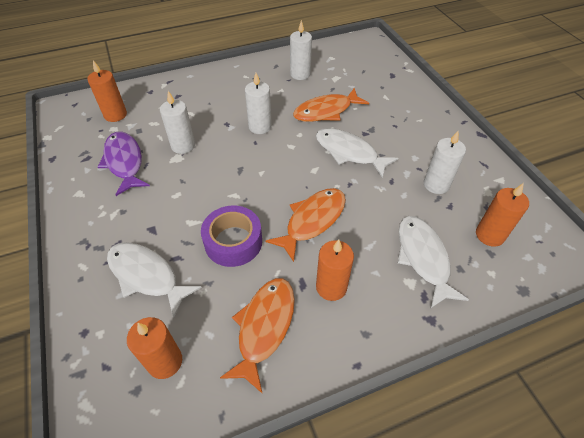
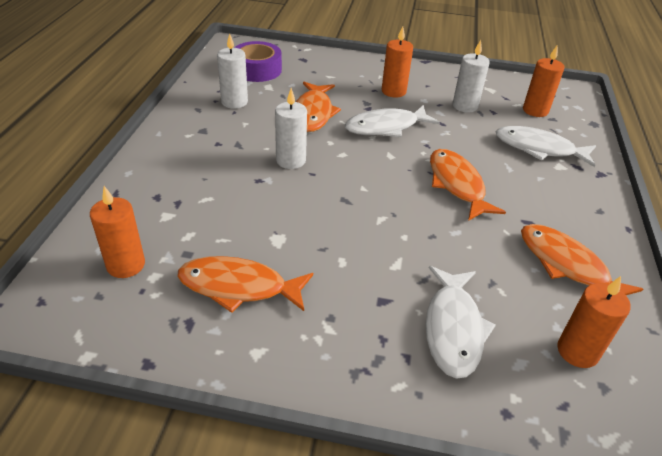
camera: 60 degrees left, 10 degrees down
(124, 162) = (239, 287): purple fish -> orange fish
(147, 276) = (453, 328): white fish -> white fish turned 60 degrees counterclockwise
(183, 146) = (261, 226): white candle -> none
(233, 242) = (448, 244): purple tape -> purple tape (257, 70)
(331, 287) = (542, 207): orange candle -> orange candle (393, 91)

